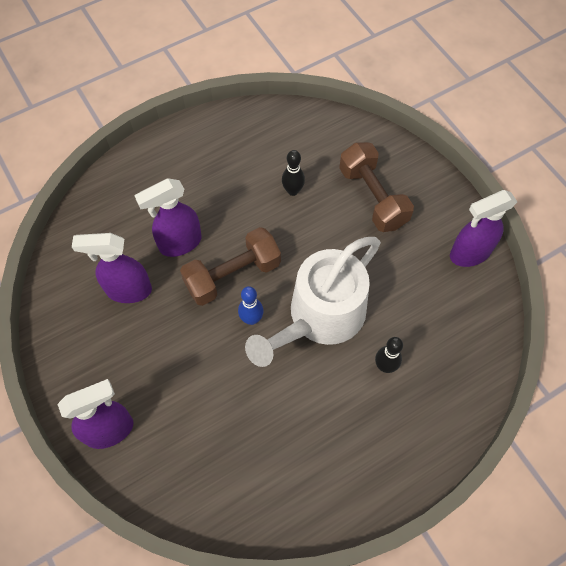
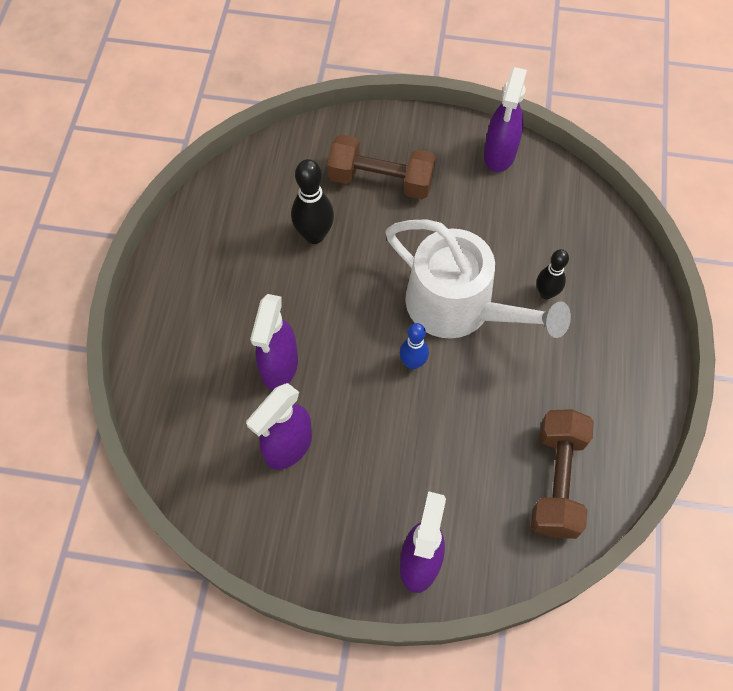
camera: 50 degrees left, 0 degrees up
(232, 275) = (355, 346): brown dumbbell -> brown dumbbell (557, 481)
(293, 191) = (314, 235): black bowling pin -> black bowling pin, size x1.54
(320, 317) = (459, 307): white watering can -> white watering can turned 45 degrees counterclockwise

